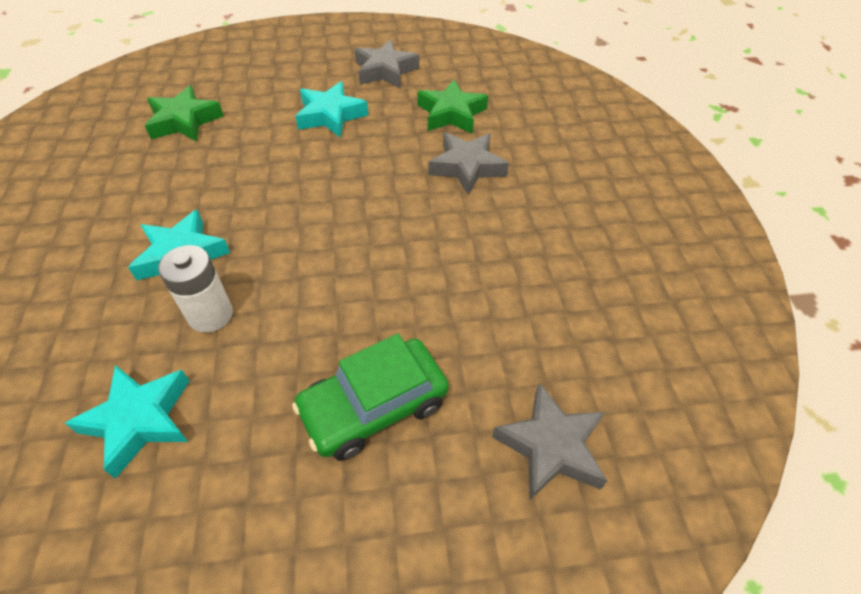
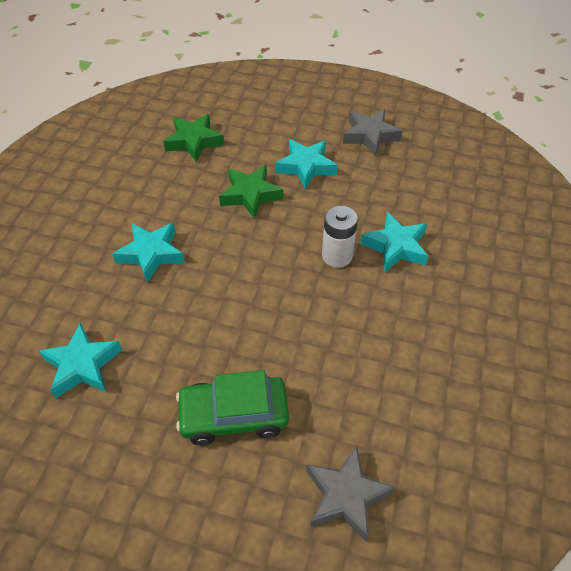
camera: 25 degrees right, 0 degrees up
(210, 315) = (153, 306): white battery -> white battery (337, 256)
(451, 114) = (407, 193): green star -> green star (250, 195)
(467, 167) = (396, 246): grey star -> turquoise star

